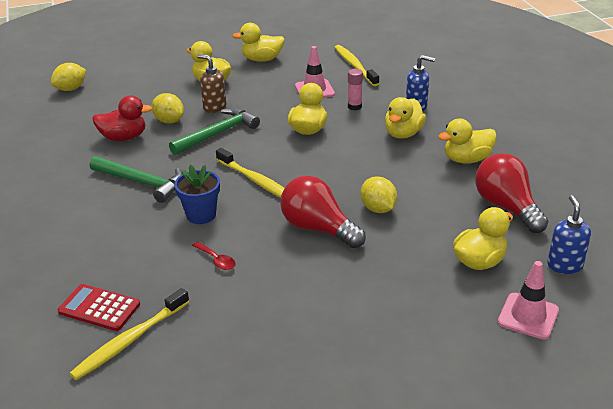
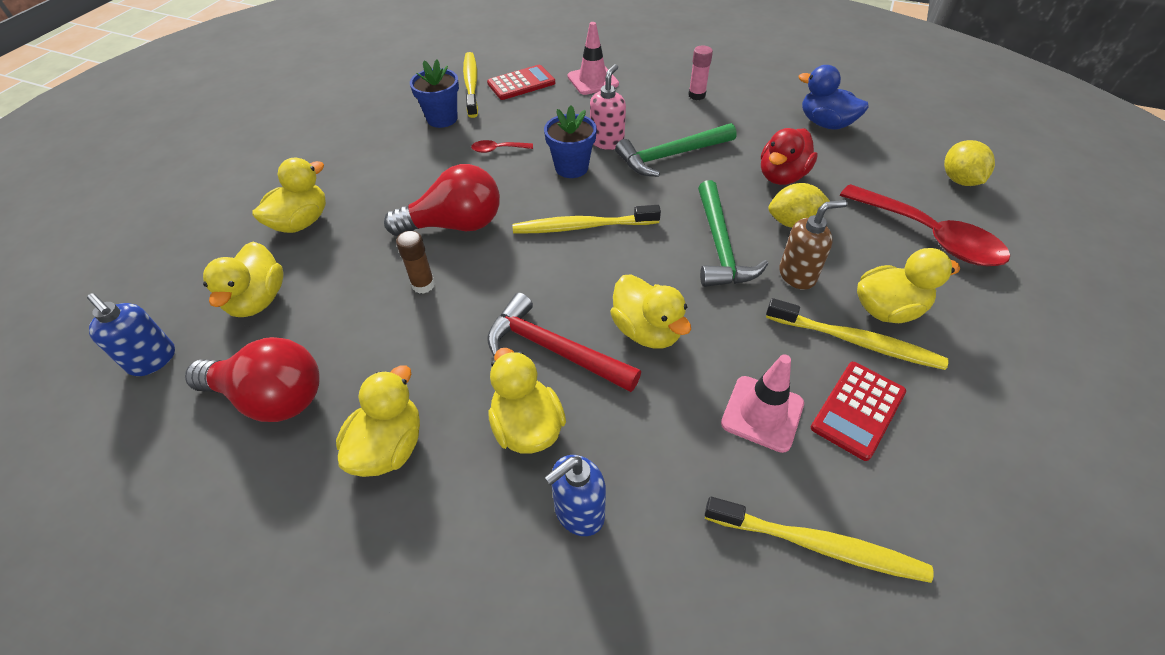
camera: 130 degrees right, 15 degrees up
(38, 142) = (825, 123): none -> blue duck
(138, 85) = (929, 236): none -> red spoon
(151, 215) = (607, 142): none -> pink soap dispenser
(206, 319) = (442, 119): none -> blue flower pot
(243, 83) = (855, 341): none -> yellow toothbrush
(262, 59) = (944, 416): yellow duck -> yellow duck (301, 222)
(283, 74) = (858, 410): none -> red calculator
(354, 107) = (660, 427): pink glue stick -> pink glue stick (696, 95)
(356, 147) = (554, 349): none -> red hammer
(378, 209) = (423, 285): yellow lemon -> brown glue stick
(528, 316) = (172, 277): pink traffic cone -> pink traffic cone (593, 80)

